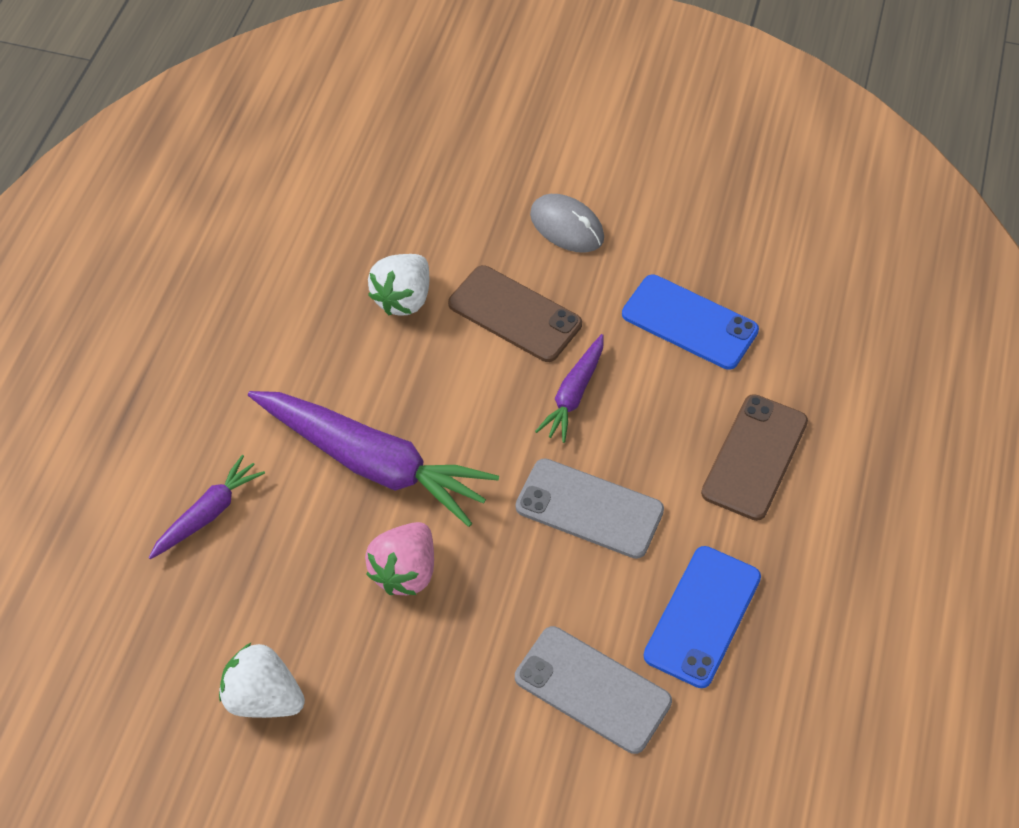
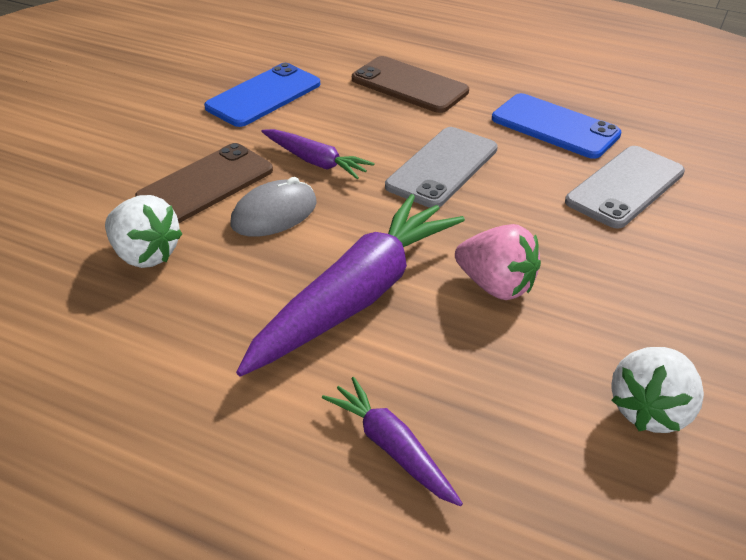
camera: 80 degrees left, 15 degrees down
(567, 226) = (117, 143): grey mouse -> grey mouse (274, 214)

